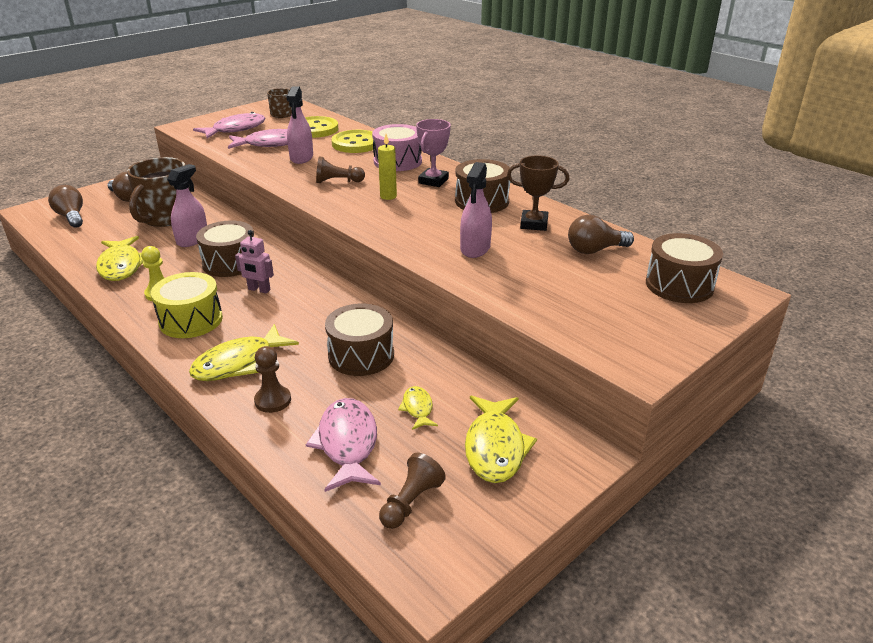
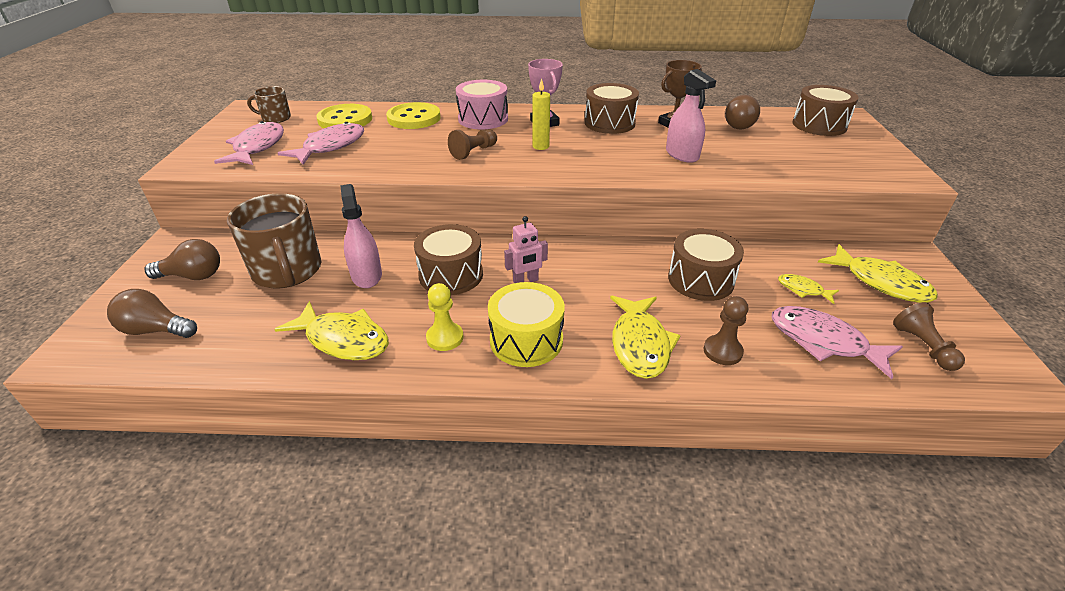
camera: 45 degrees left, 5 degrees up
(301, 158) = (392, 146): pink spray bottle -> none

